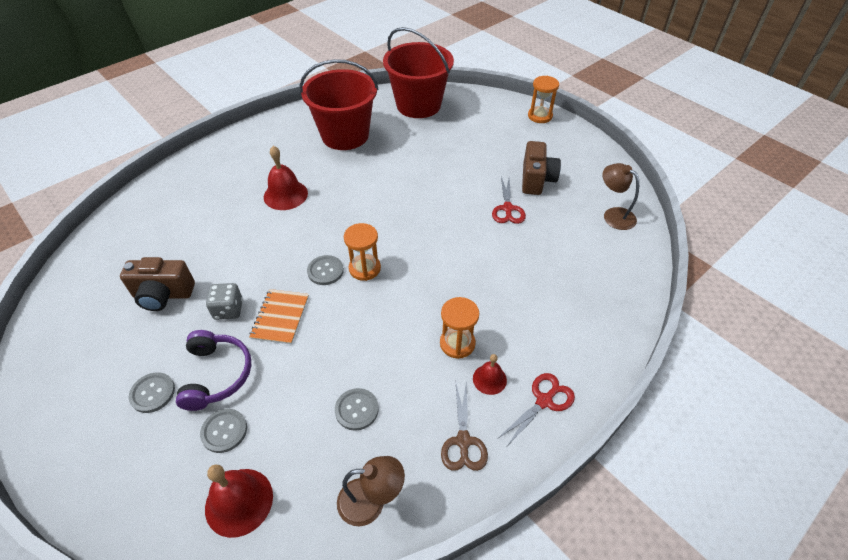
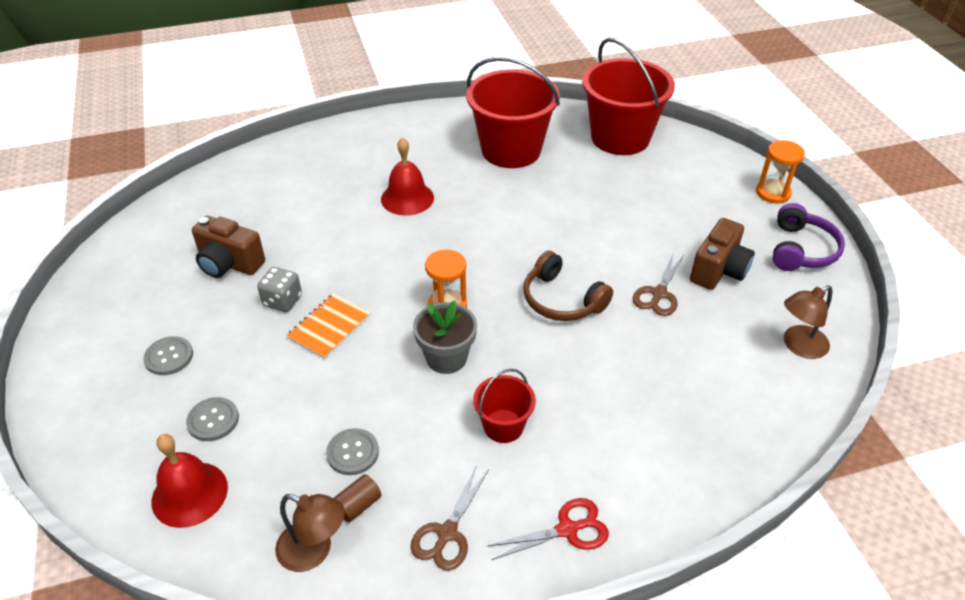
camera: 25 degrees right, 5 degrees down
(217, 375) = (236, 362): purple headphones -> purple headphones (801, 250)
(325, 271) = (403, 294): grey button -> none
(384, 449) = (358, 505): none -> brown cylinder
(386, 308) = (446, 358): none -> grey flower pot
(445, 235) = (561, 300): none -> brown headphones
(457, 343) = (503, 426): orange hourglass -> red bucket
(489, 379) = (517, 479): red bell -> none
(507, 208) = (659, 294): red scissors -> brown scissors
(613, 215) = (798, 346): brown lamp -> brown lamp turned 105 degrees counterclockwise

